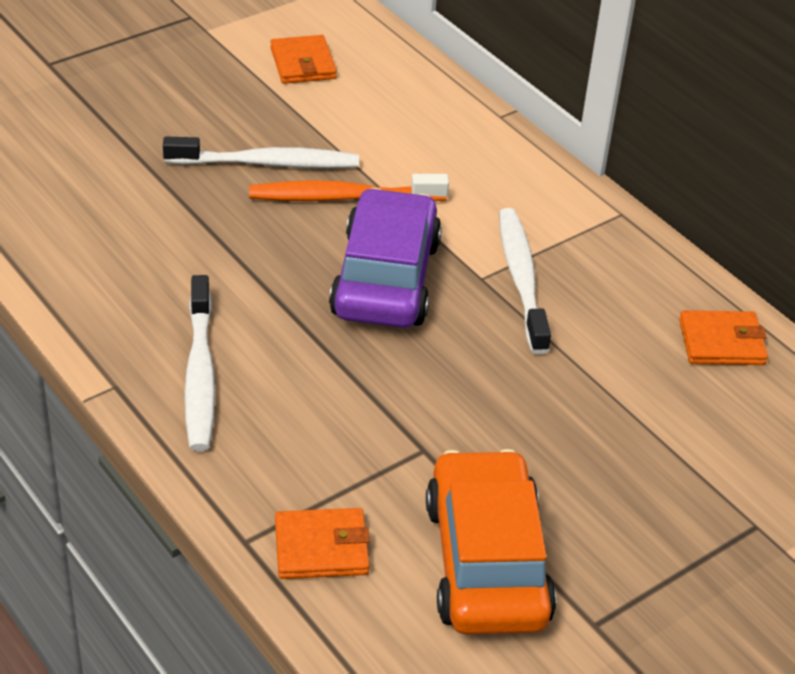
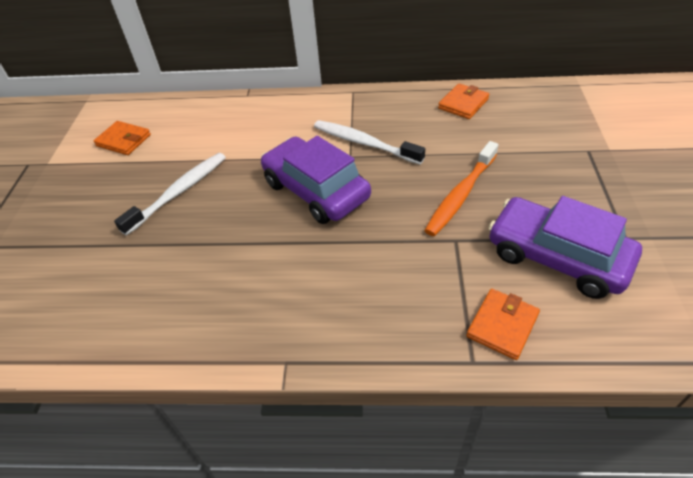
camera: 45 degrees left, 5 degrees up
(200, 374) = (315, 311): white toothbrush -> none
(343, 197) = (239, 176): orange toothbrush -> orange toothbrush (461, 195)
(486, 562) = (557, 257): orange car -> purple car

